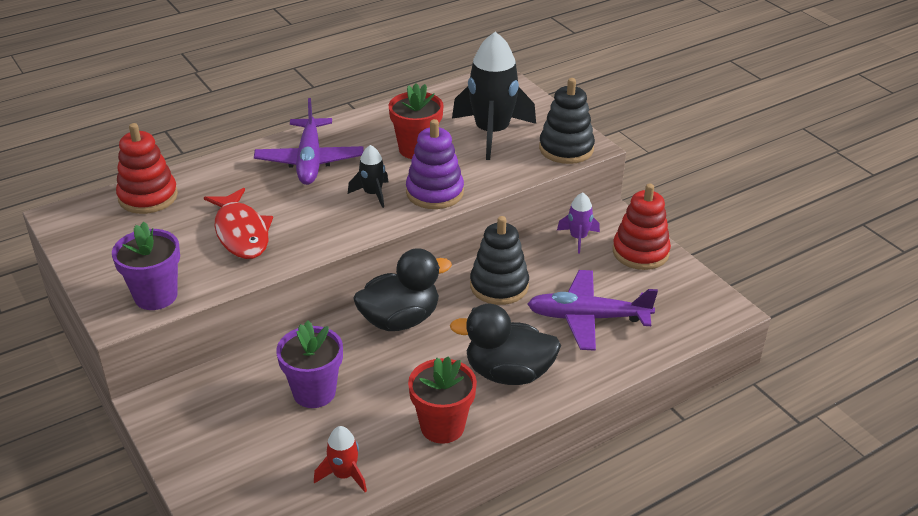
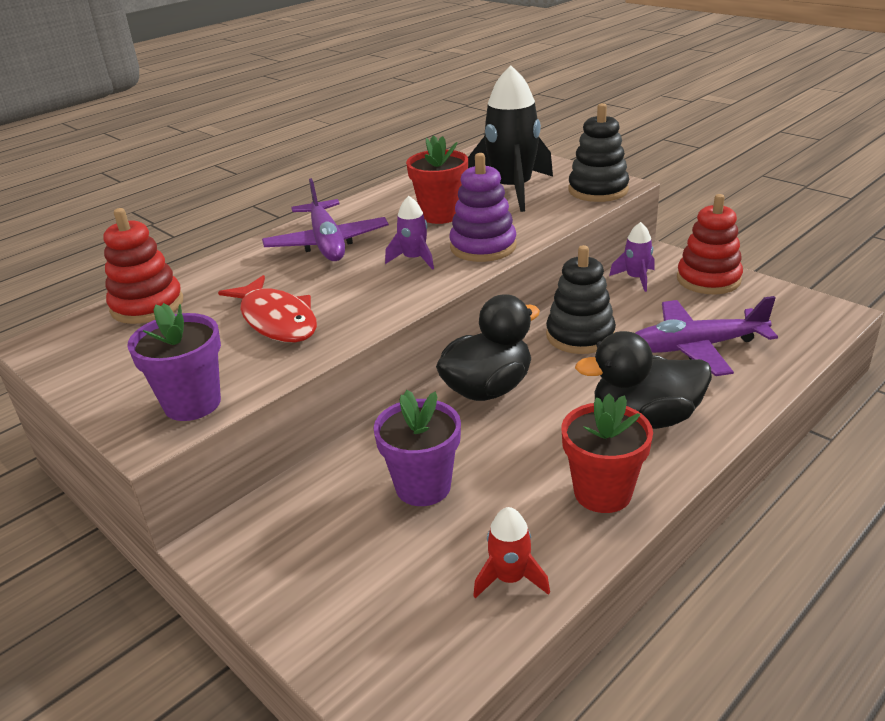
camera: 10 degrees left, 5 degrees down
(372, 194) = (414, 259): black rocket -> purple rocket

